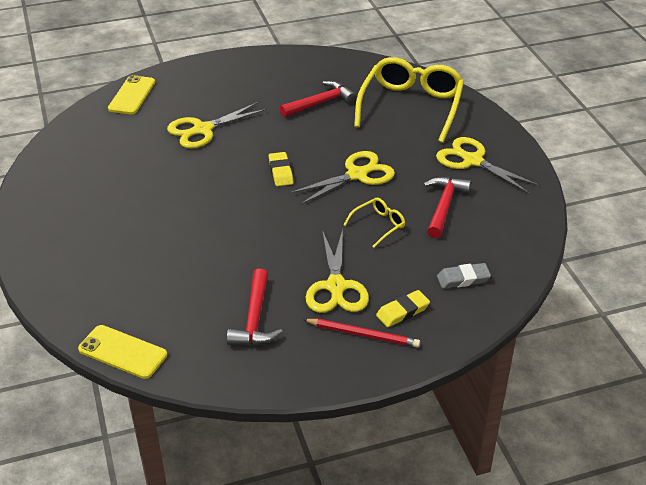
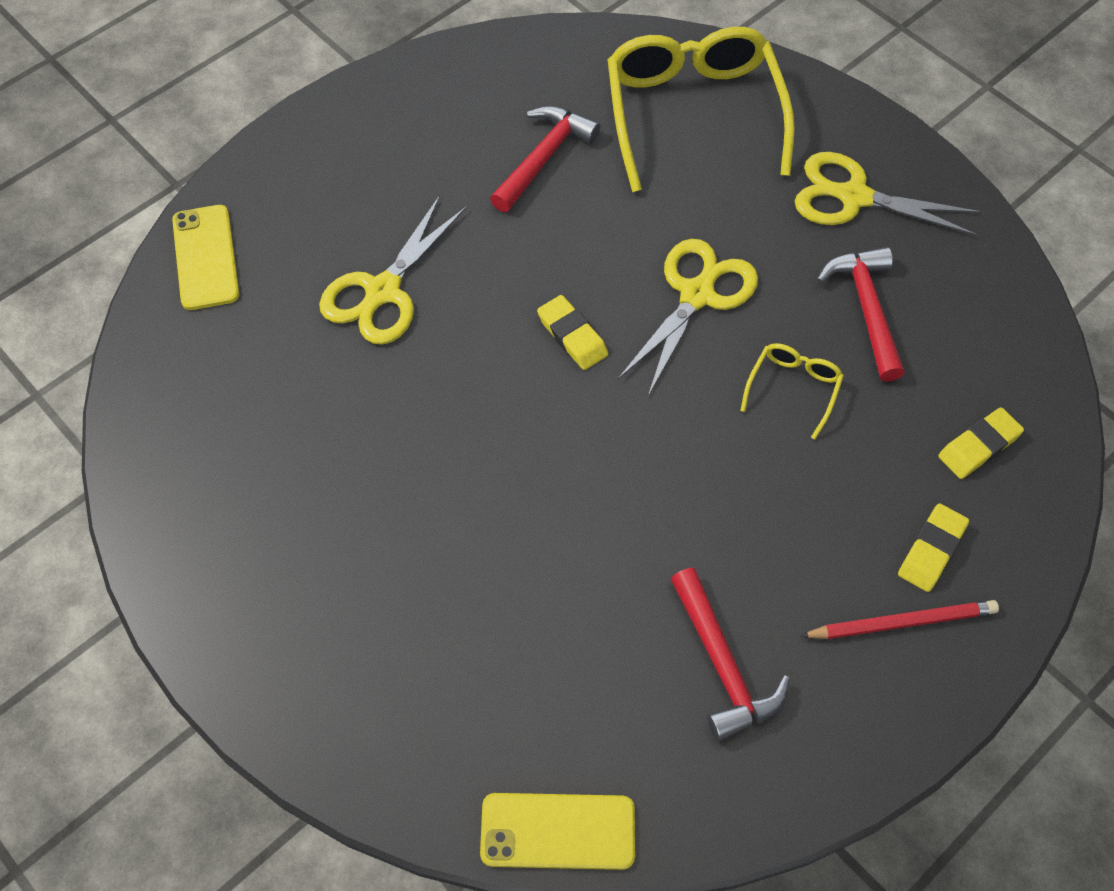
camera: 25 degrees left, 20 degrees up
(336, 286) = (805, 543): yellow scissors -> none
(463, 279) = (978, 446): grey eraser -> yellow eraser

